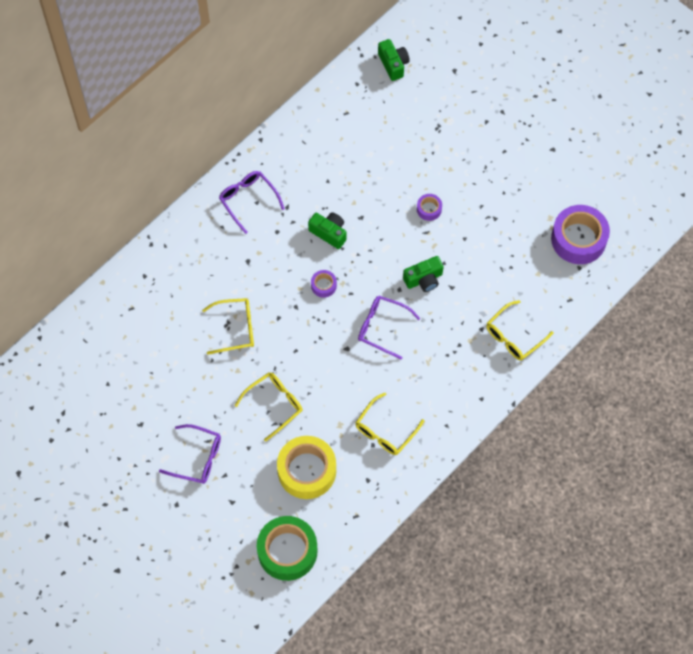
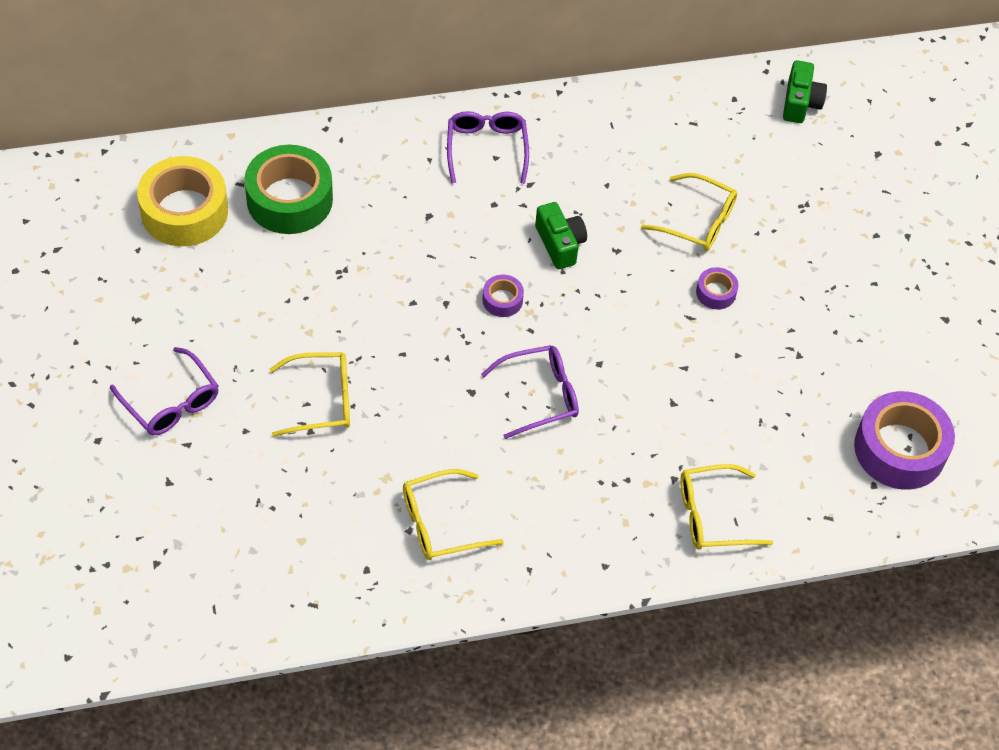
camera: 30 degrees right, 10 degrees down
(235, 328) = (347, 282): yellow glasses -> yellow glasses (697, 221)
(287, 551) = (187, 589): green tape -> green tape (289, 199)
(307, 471) = (296, 506): yellow tape -> yellow tape (184, 211)
(382, 328) = (539, 395): purple glasses -> purple glasses turned 105 degrees clockwise
(424, 279) = (642, 371): green camera -> none

